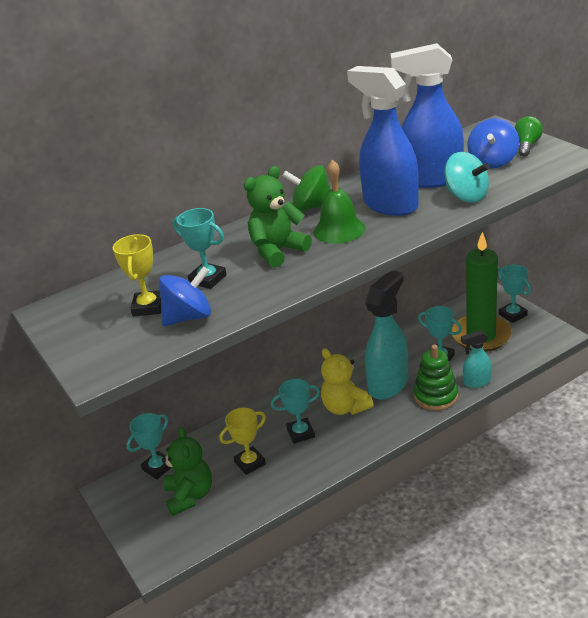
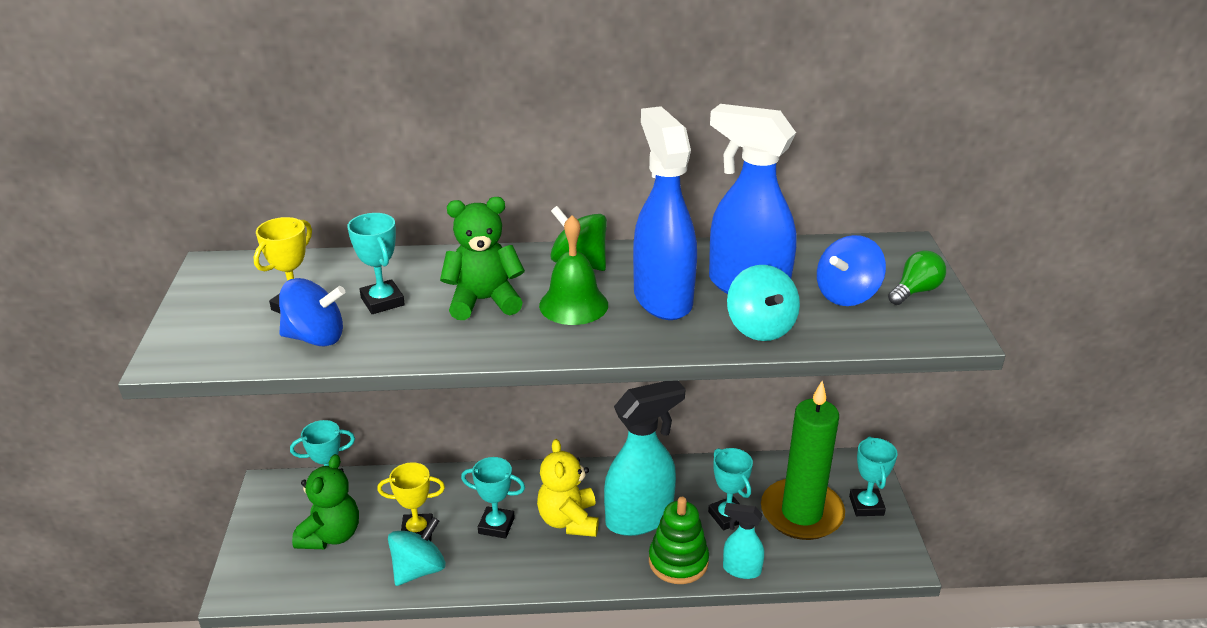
camera: 25 degrees right, 0 degrees up
(274, 484) = (419, 569): none -> turquoise spinning top

